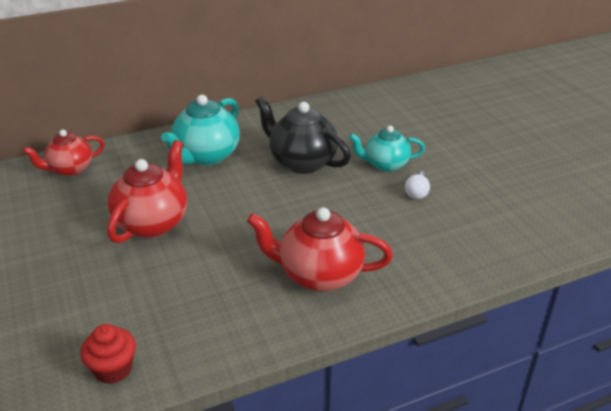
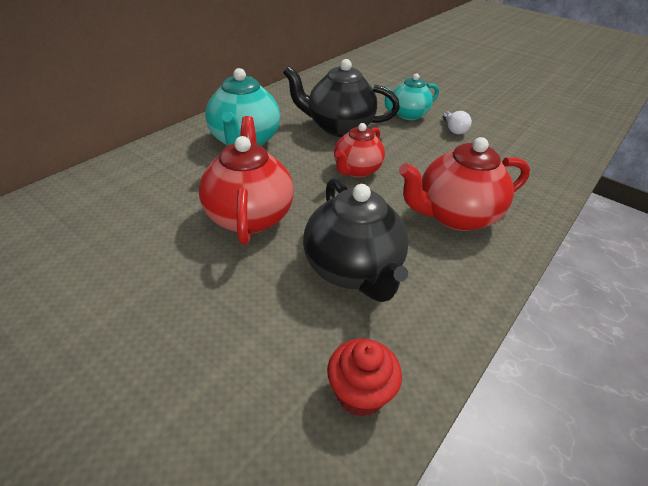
camera: 30 degrees left, 5 degrees up
(70, 169) = (100, 187): red teapot -> red teapot (356, 170)
(189, 289) = (353, 270): none -> black teapot

